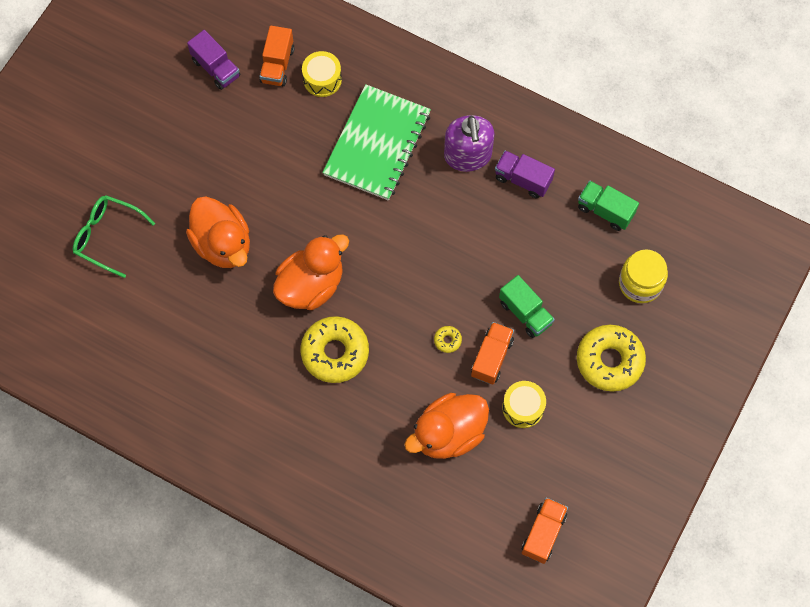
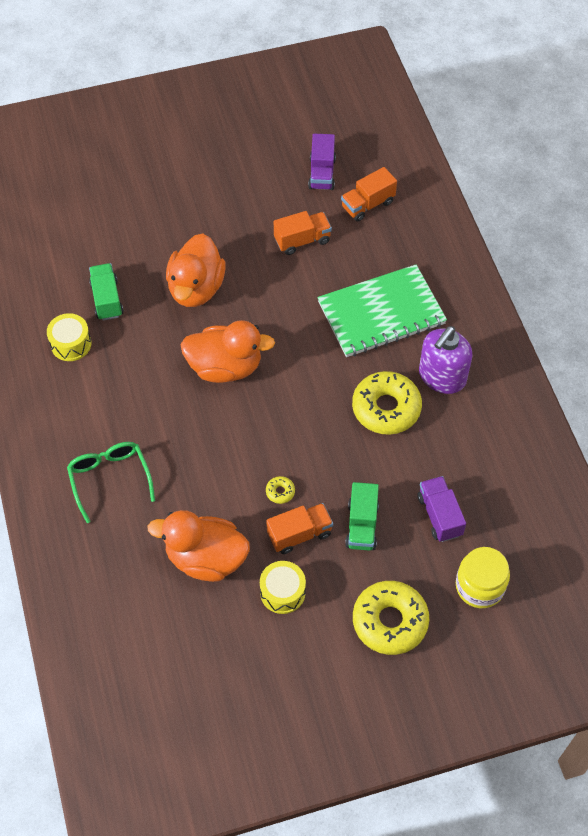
camera: 45 degrees right, 10 degrees down
(107, 236) = (126, 219): green glasses -> green glasses (110, 478)
(322, 79) = (389, 239): yellow drum -> yellow drum (71, 344)
(335, 352) = (190, 427): yellow donut -> yellow donut (386, 408)
(522, 179) = (466, 429): purple truck -> purple truck (439, 515)
(543, 533) = (193, 700): orange truck -> orange truck (302, 240)
(605, 211) = (509, 507): green truck -> green truck (107, 299)

